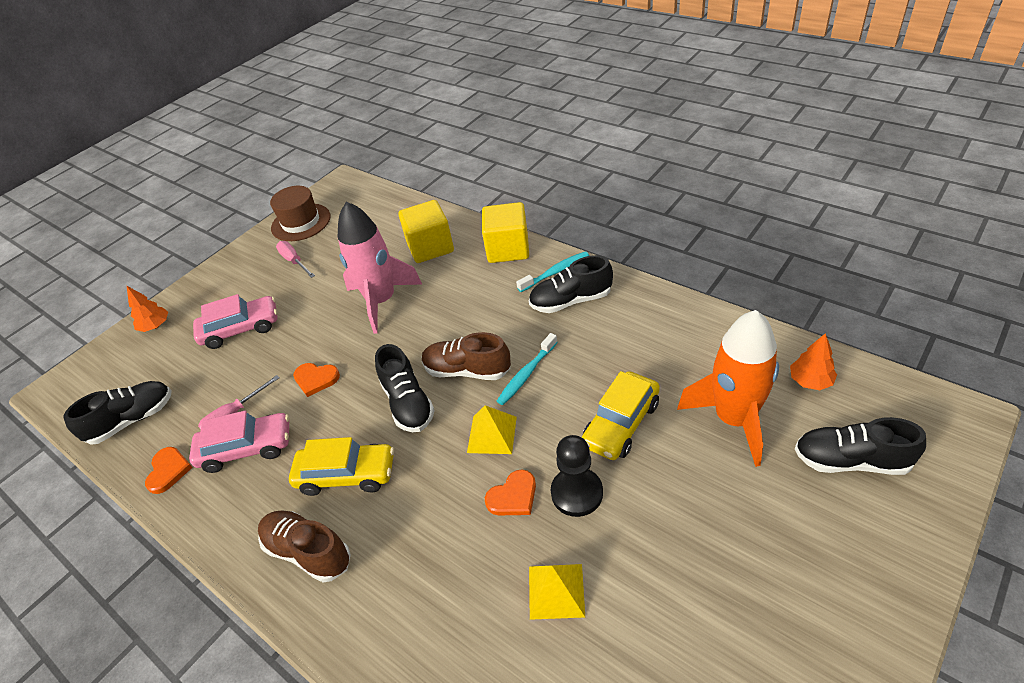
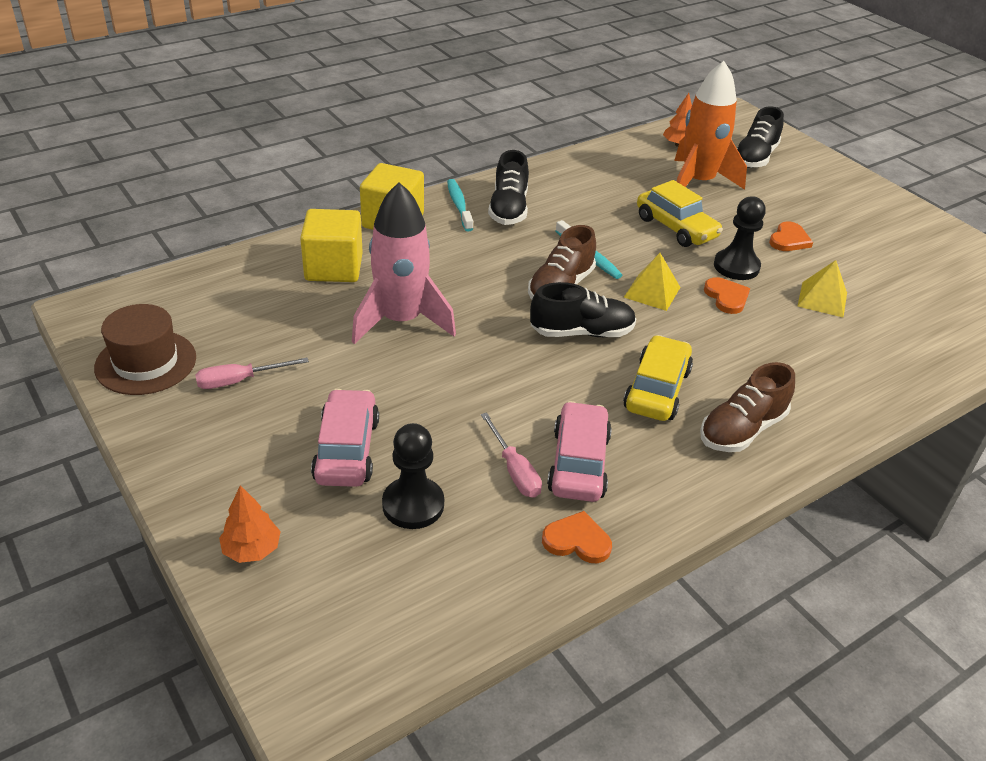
camera: 80 degrees left, 5 degrees down
(132, 420) = (457, 581): black shoe -> none
(195, 377) = (413, 505): none -> black pawn
(316, 379) = (499, 392): orange heart -> orange heart (789, 240)

